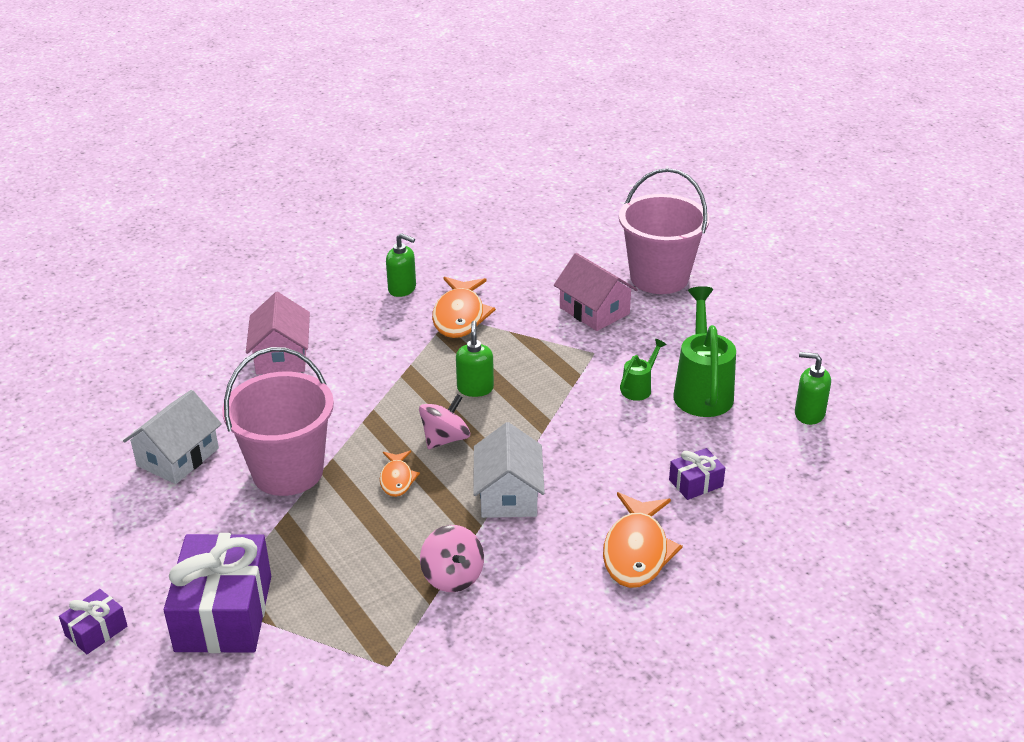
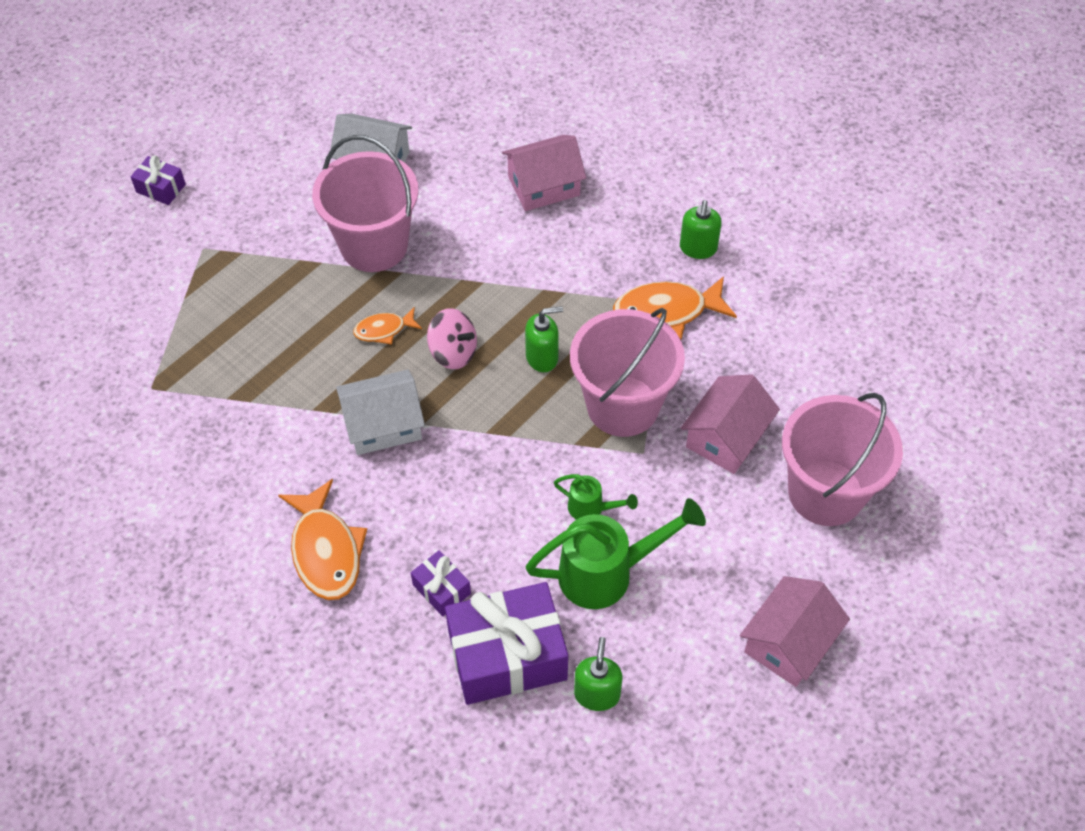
camera: 75 degrees right, 20 degrees up
(224, 613) = (192, 260): purple gift -> purple gift (507, 655)
(452, 576) = (263, 407): pink spinning top -> none
(544, 354) = (623, 406): none -> pink bucket
(637, 551) = (326, 551): orange fish -> orange fish turned 105 degrees counterclockwise
(780, 318) = (789, 642): none -> pink house

